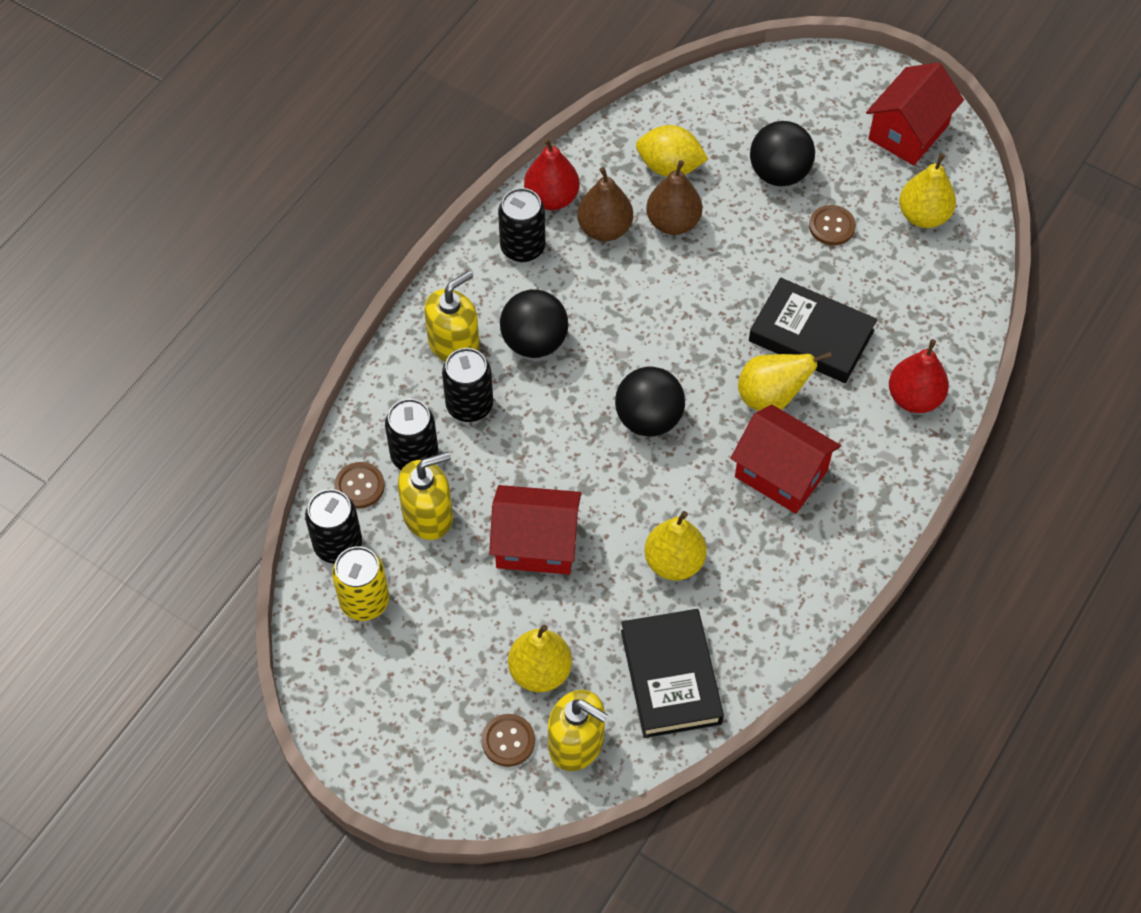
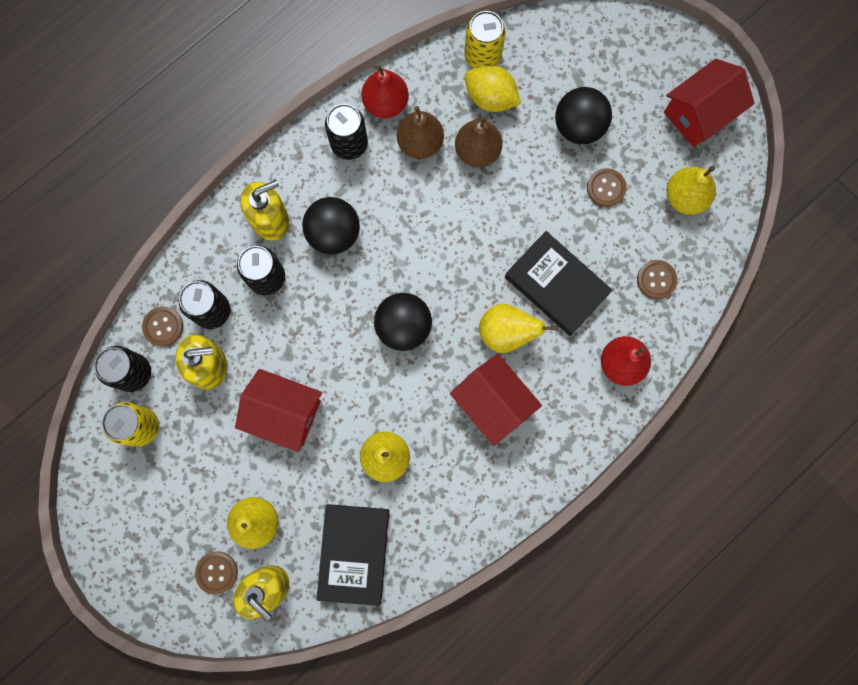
camera: 15 degrees right, 20 degrees up
(646, 129) = (482, 56): none -> yellow can
(922, 304) = (656, 280): none -> brown button

